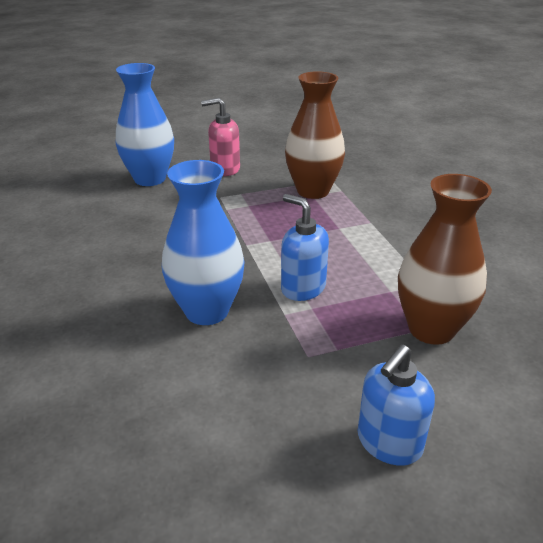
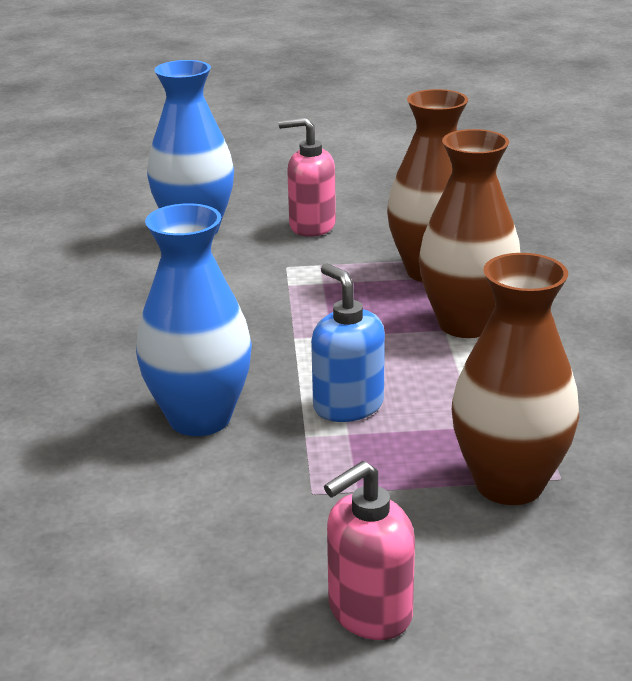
camera: 15 degrees right, 5 degrees down
(350, 223) = (466, 324): none -> brown vase
(389, 443) = (369, 612): blue soap dispenser -> pink soap dispenser

